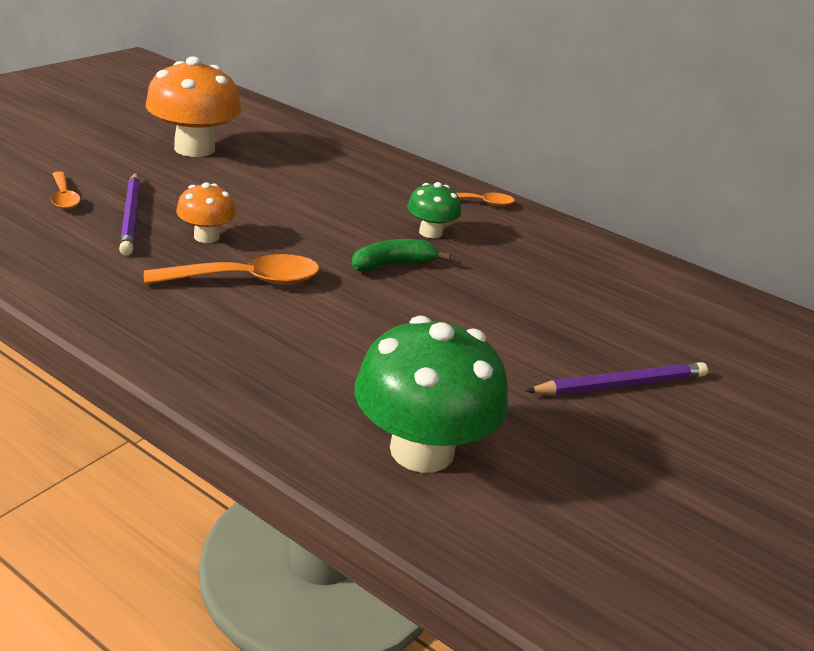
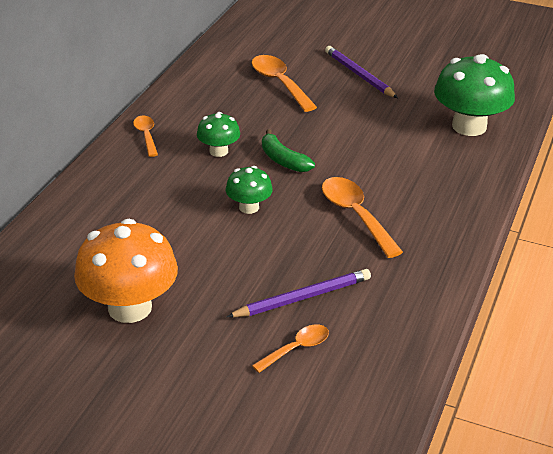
camera: 100 degrees left, 5 degrees up
(206, 237) = (306, 249): orange mushroom -> none
(307, 225) = (249, 207): none -> green mushroom
(596, 308) = (279, 83): none -> orange spoon

